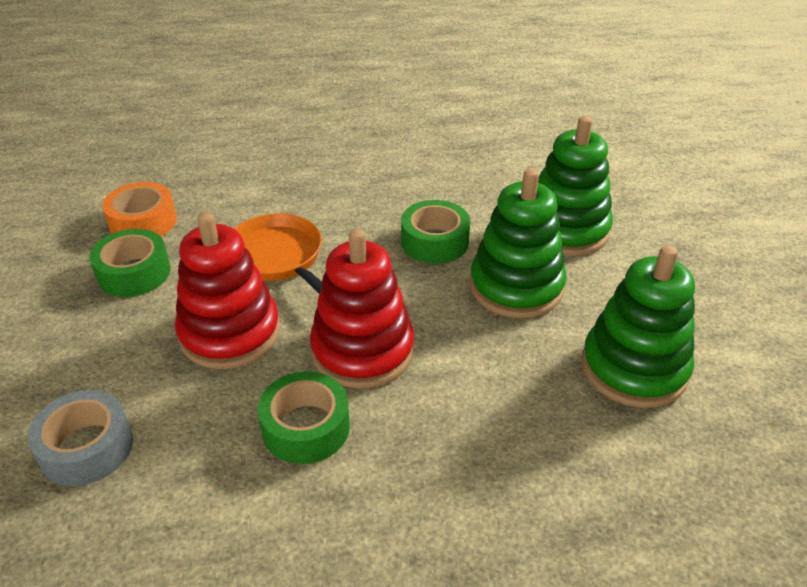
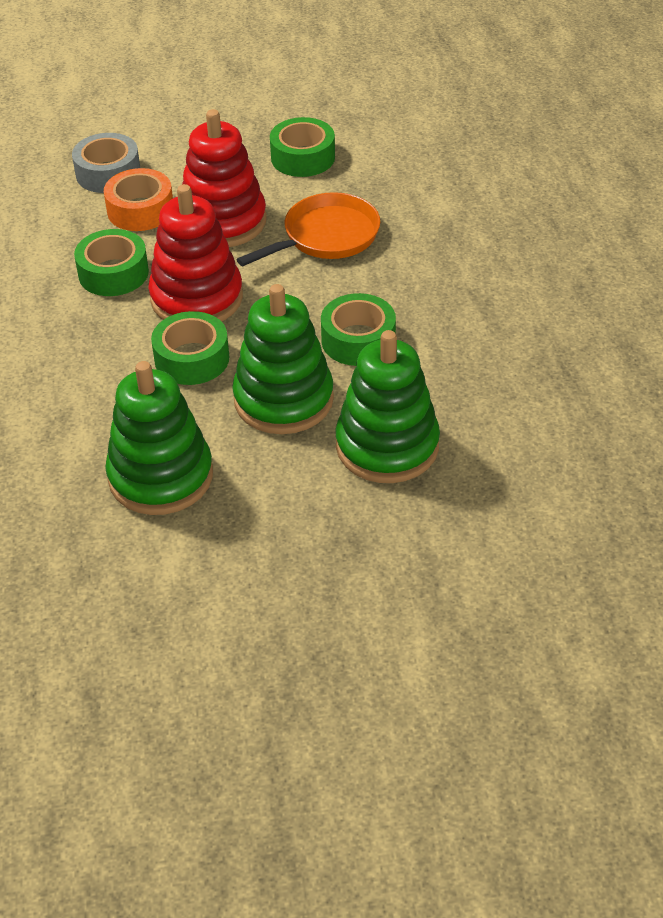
camera: 90 degrees right, 5 degrees up
(143, 222) = (379, 148): orange tape -> orange tape (140, 210)
(461, 351) = (192, 359): none -> green tape

